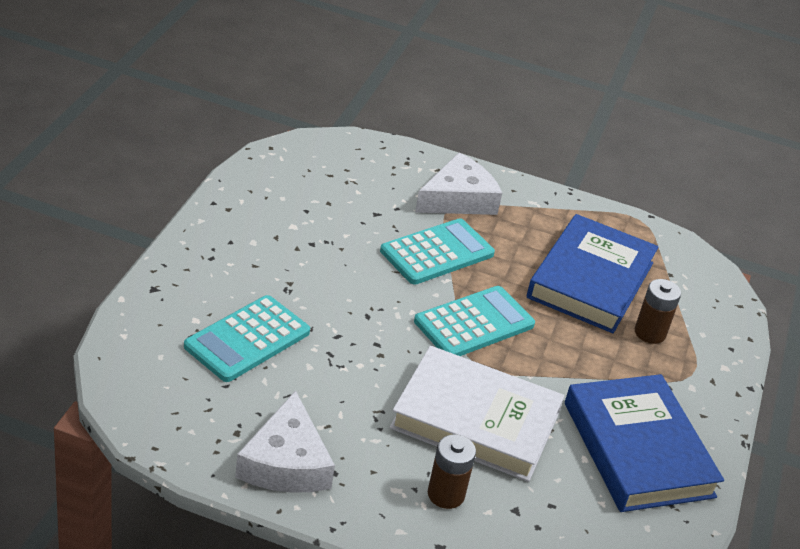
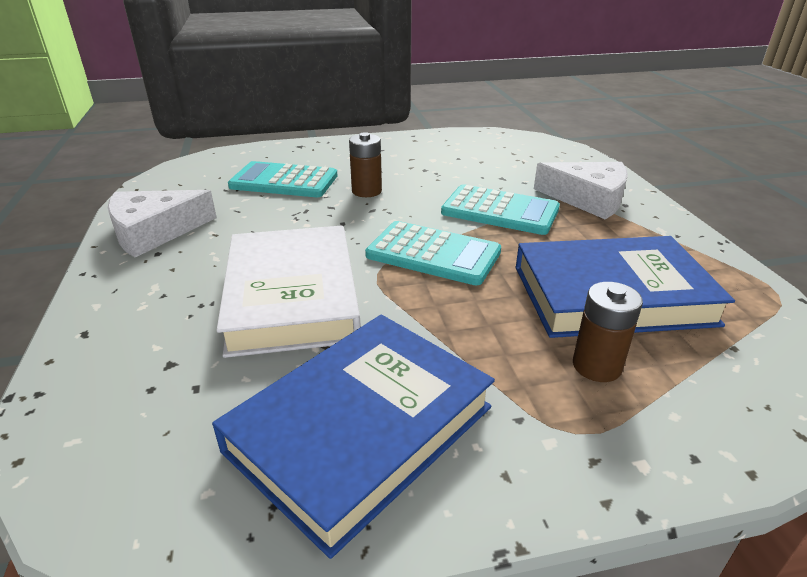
camera: 65 degrees right, 5 degrees down
(446, 494) = (165, 313): brown battery -> brown battery (366, 191)

